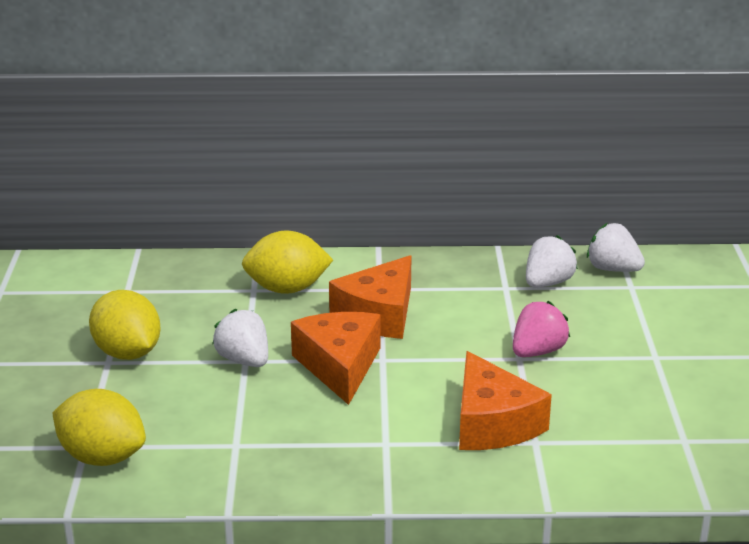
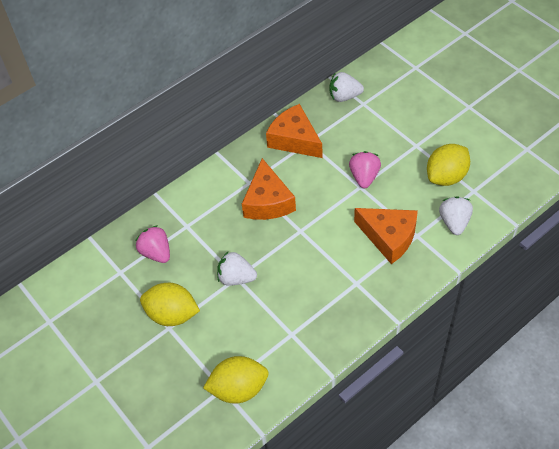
camera: 35 degrees left, 25 degrees up
(188, 294) = (156, 252): none -> pink strawberry
(287, 289) = (203, 214): yellow lemon -> yellow lemon (446, 176)
(339, 366) = (285, 249): orange cheese -> orange cheese (294, 140)
(547, 283) = (324, 126): white strawberry -> white strawberry (454, 222)

